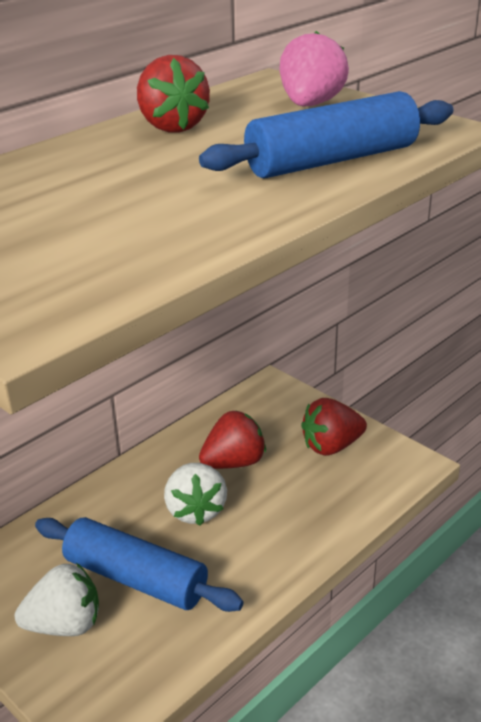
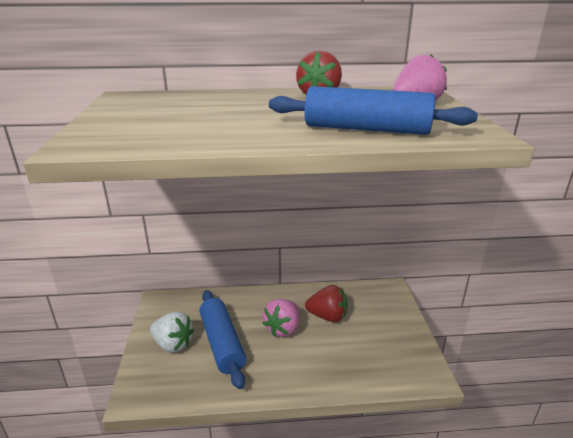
camera: 40 degrees right, 5 degrees down
(195, 510) = (283, 329): white strawberry -> pink strawberry
(331, 446) = (390, 338): red strawberry -> none

